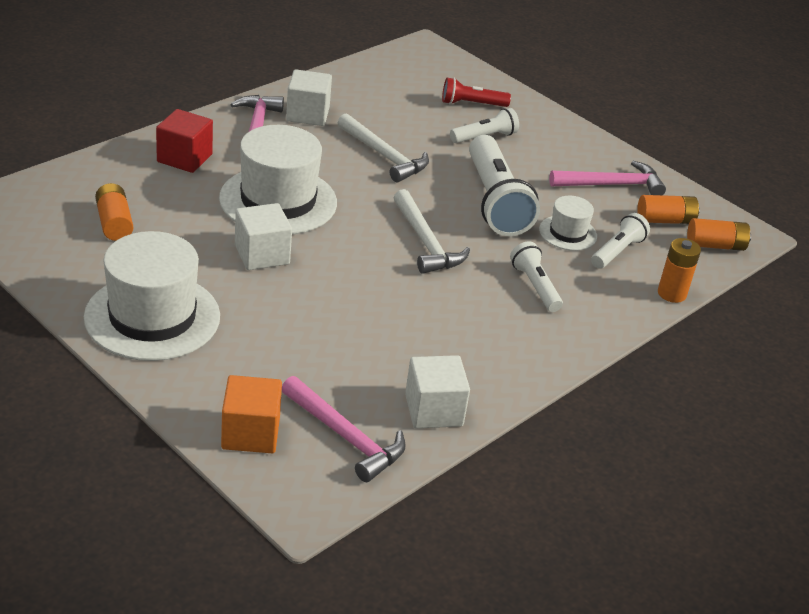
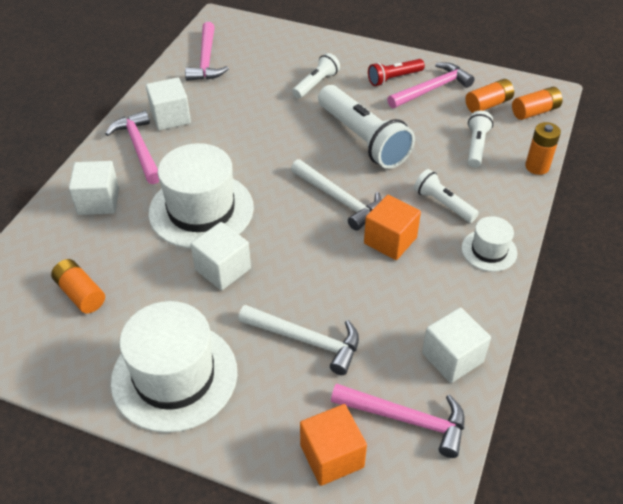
camera: 20 degrees left, 10 degrees up
(184, 158) = (98, 201): red cube -> white cube
(383, 78) = (206, 60): none -> pink hammer
(384, 156) = (254, 132): white hammer -> white hammer (306, 340)
(451, 295) = (390, 240): none -> orange cube
(472, 104) = (287, 58): red flashlight -> red flashlight (394, 78)
(568, 233) = (432, 145): white hat -> white hat (489, 250)

